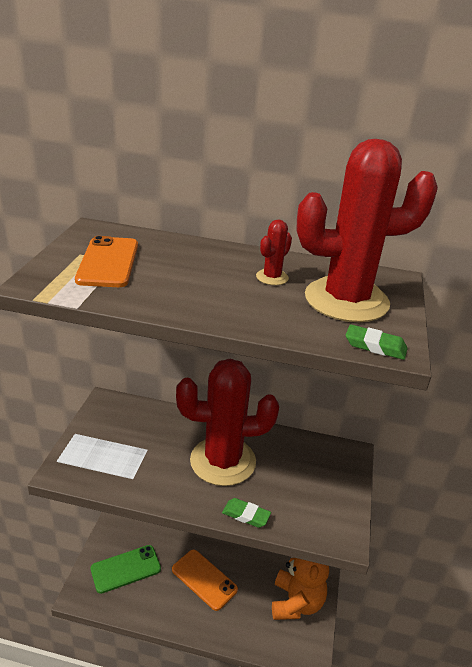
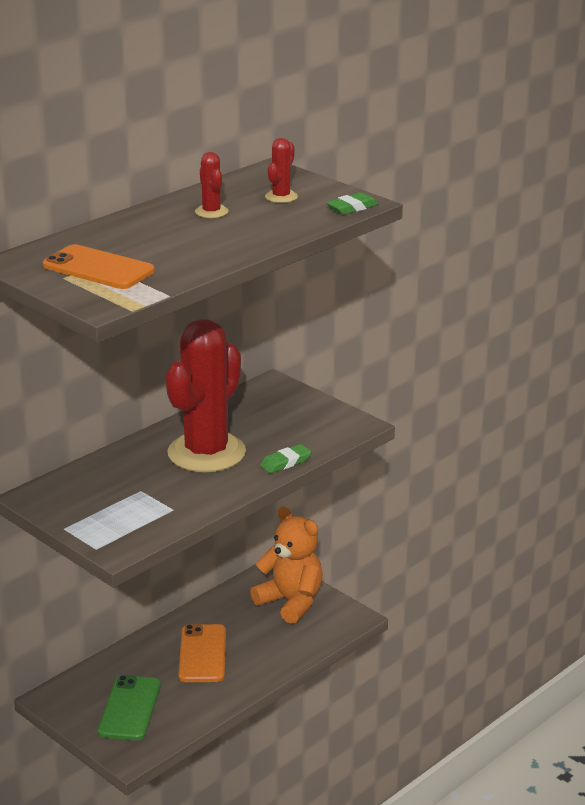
camera: 55 degrees left, 5 degrees down
(204, 579) = (202, 654): orange phone -> orange phone turned 75 degrees counterclockwise
(346, 300) = (281, 197): red cactus -> red cactus, size x0.41

